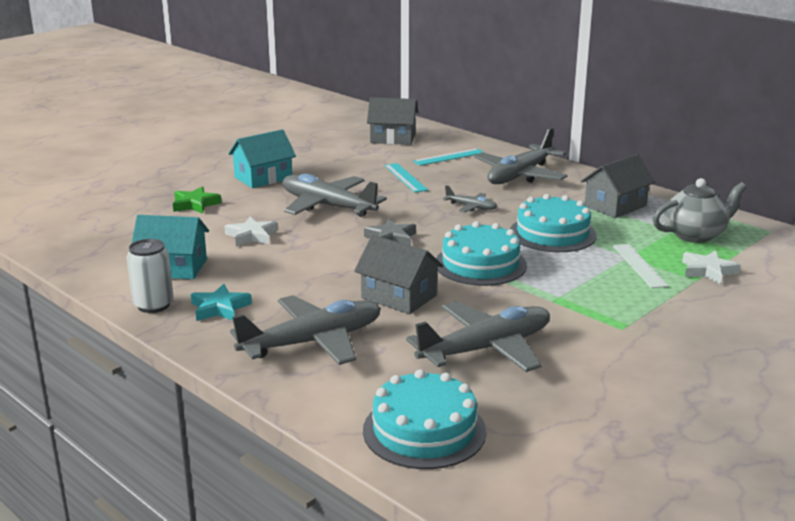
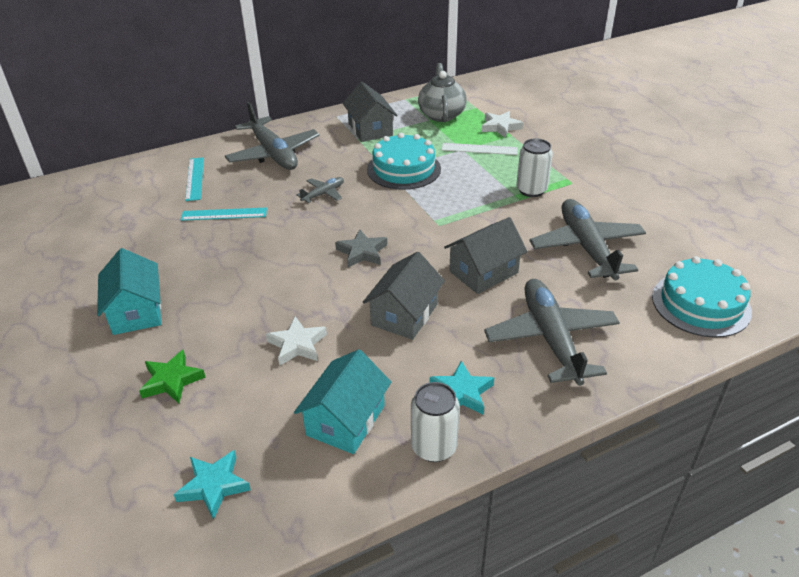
camera: 70 degrees left, 15 degrees up
(101, 237) = (214, 486): none -> turquoise star
(327, 206) = (256, 277): grey plane -> none
(393, 138) = (108, 199): grey house -> grey house (404, 314)
(480, 264) = (442, 216): turquoise cake -> none
(578, 305) = (531, 190): none -> white can

